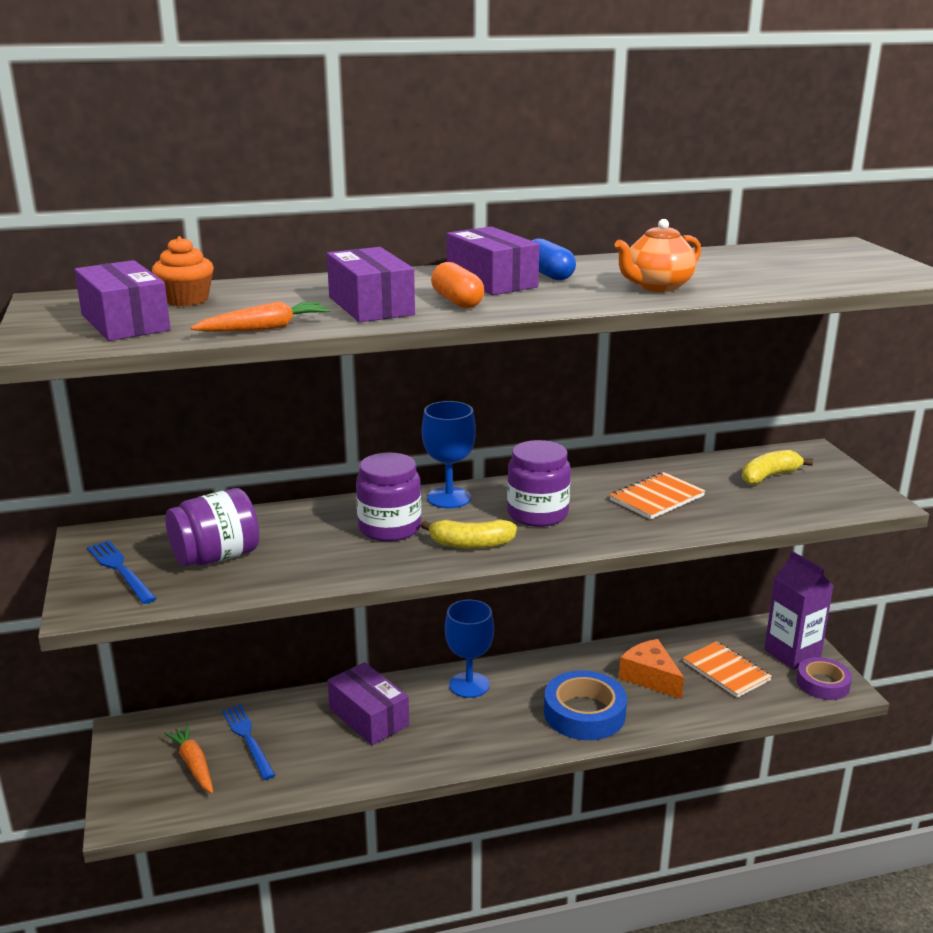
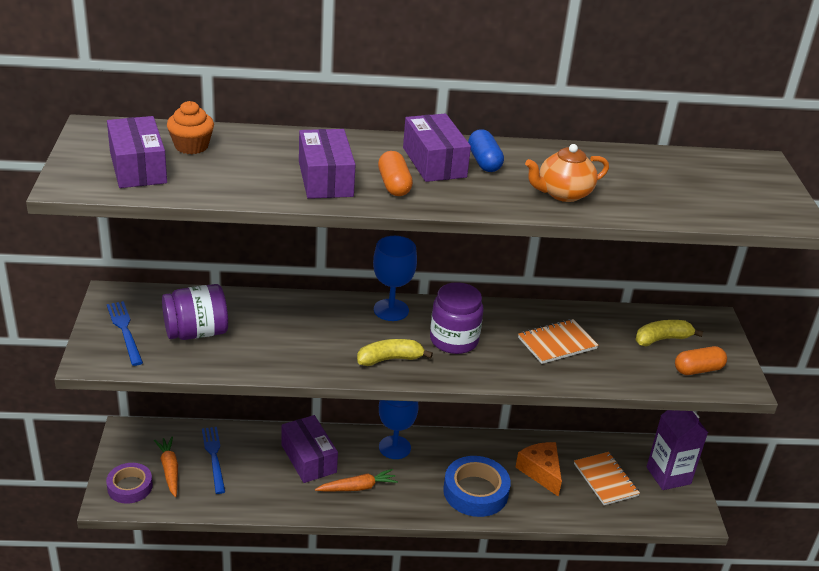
camera: 10 degrees right, 10 degrees up
(264, 328) = (235, 193): orange carrot -> orange carrot (357, 487)
(389, 528) = (334, 331): purple jar -> none
(471, 544) = (390, 359): yellow banana -> yellow banana turned 150 degrees clockwise
(823, 683) = (681, 508): purple tape -> purple tape (130, 487)
(825, 497) = (698, 369): none -> orange capsule

